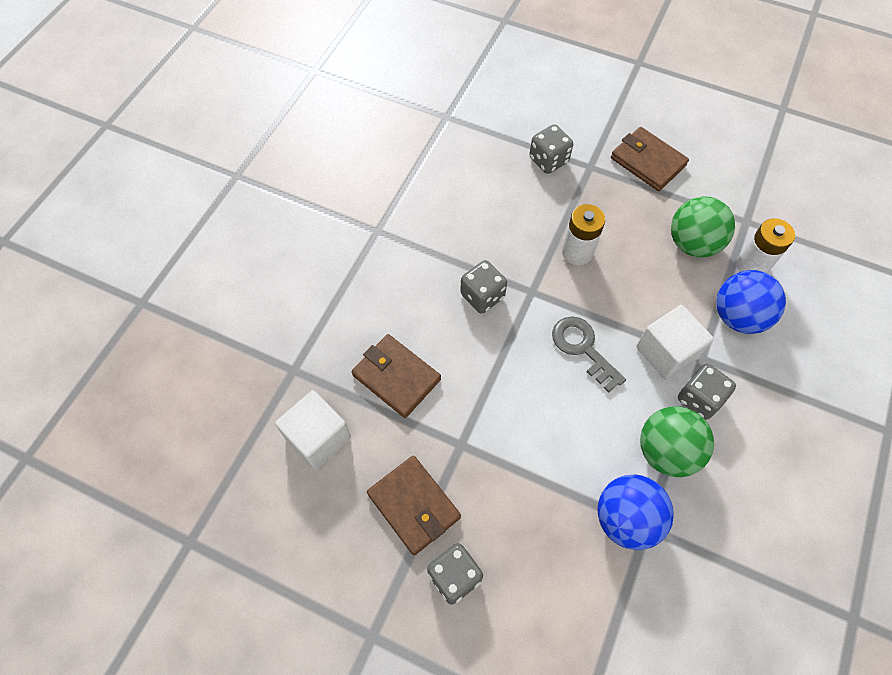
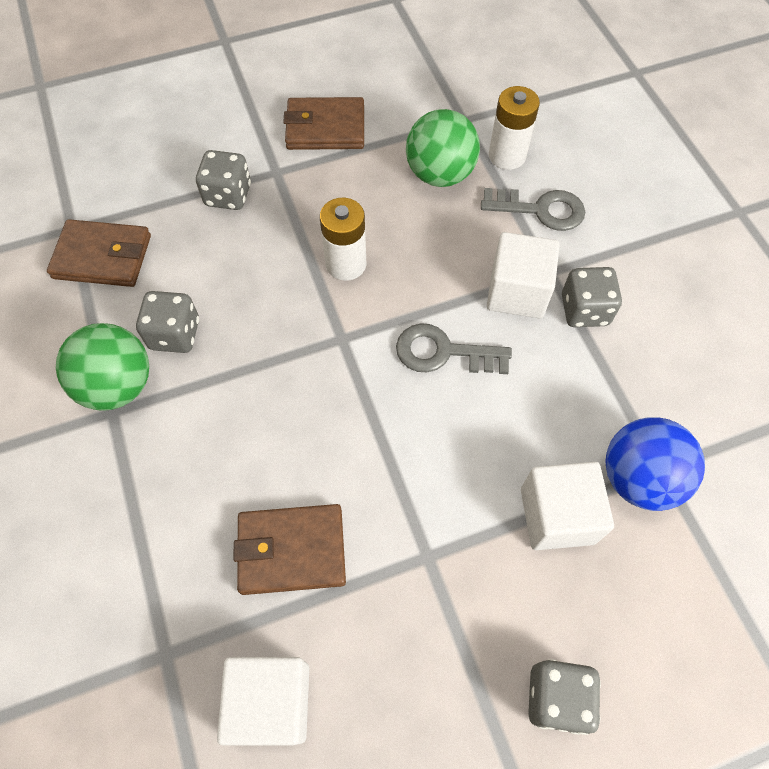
camera: 45 degrees left, 0 degrees up
(414, 505) = (446, 668): brown wallet -> brown wallet (102, 257)
(482, 296) = (296, 384): grey dice -> grey dice (175, 334)
(554, 492) = (557, 515): none -> white cube
(666, 451) = (607, 383): green ball -> green ball (118, 385)
(738, 316) = (540, 210): blue ball -> grey key

